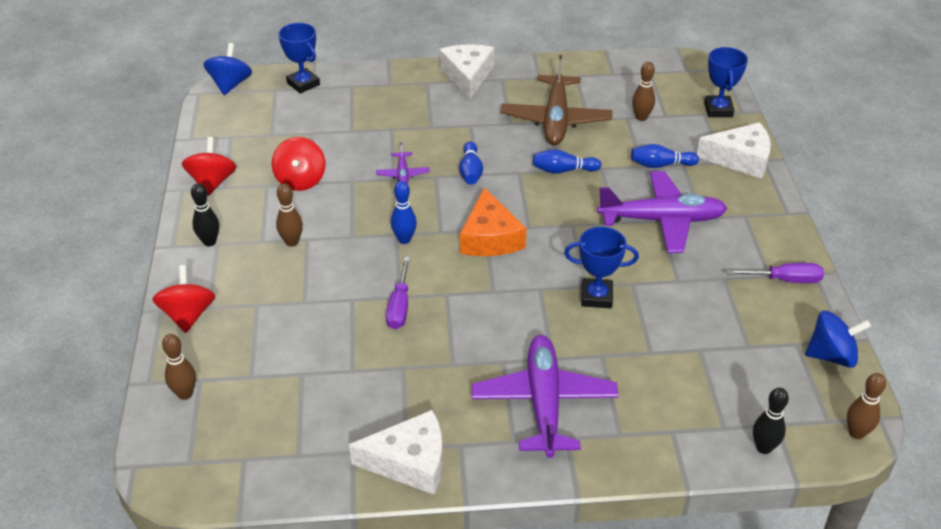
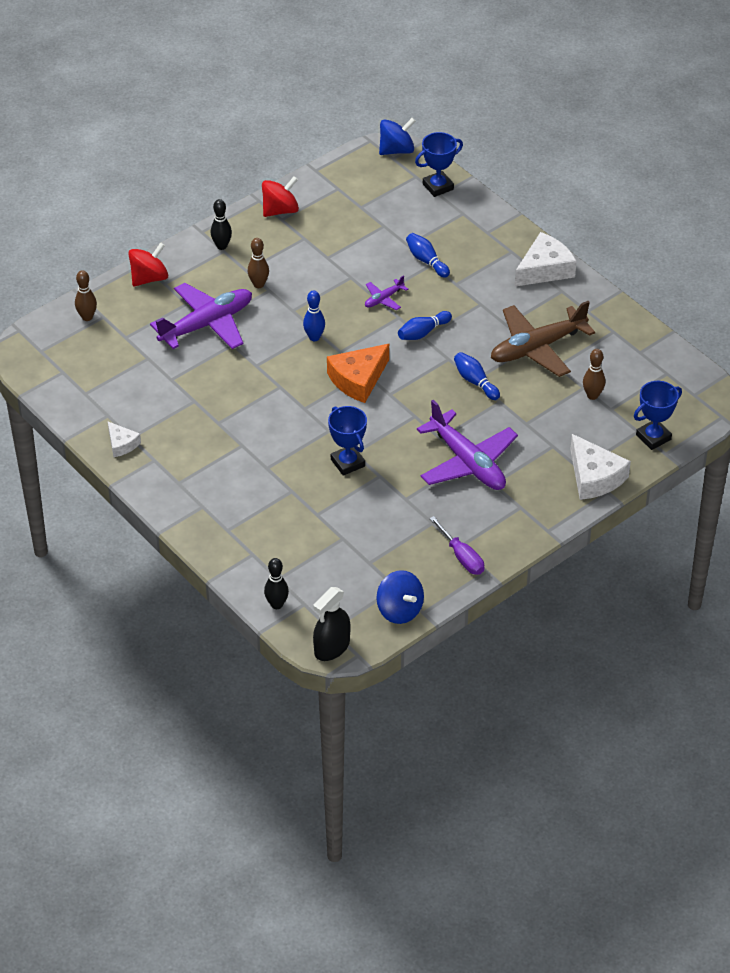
camera: 55 degrees right, 5 degrees up
(300, 180) = (325, 251): red spinning top -> none
(303, 84) = (438, 186): blue trophy -> blue trophy turned 45 degrees clockwise
(399, 306) = (247, 370): purple screwdriver -> none
(410, 462) = (122, 444): white cheese -> white cheese, size x0.56
(543, 402) = (223, 481): purple plane -> purple plane (207, 324)
(660, 165) = (538, 433): blue bowling pin -> blue bowling pin (426, 261)
(856, 433) = (332, 647): brown bowling pin -> black spray bottle

